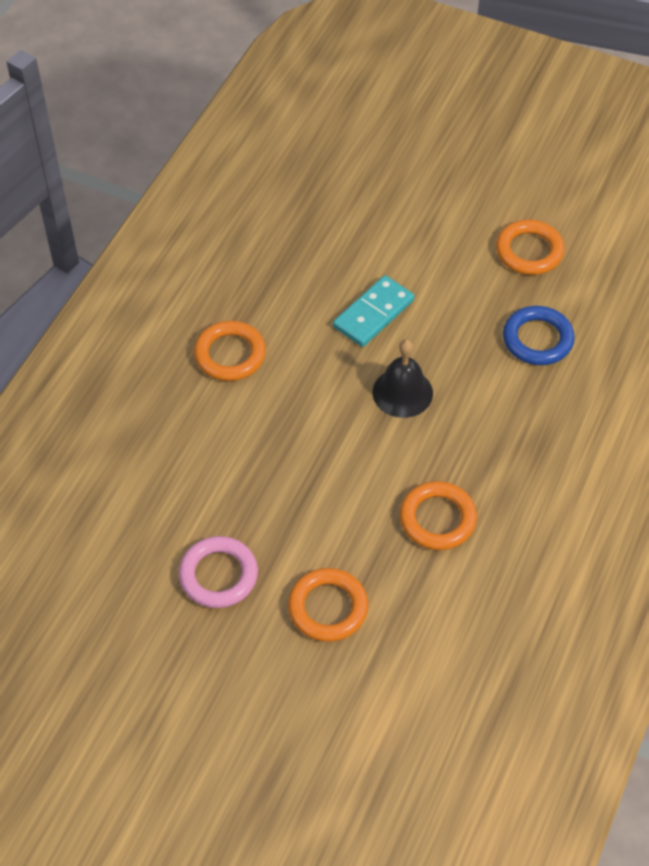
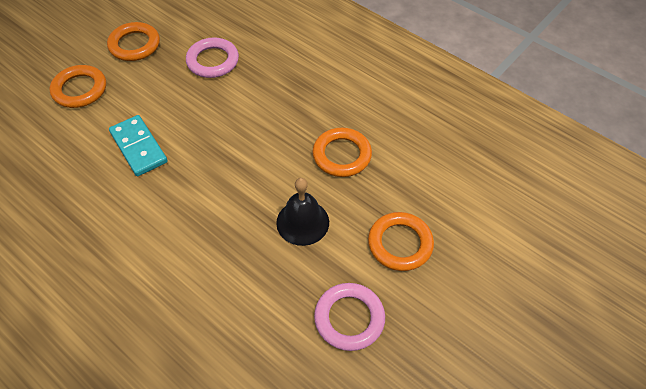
camera: 75 degrees left, 0 degrees up
(230, 354) = (125, 259): orange ring -> orange ring (80, 89)
(402, 392) = (222, 148): black bell -> black bell (302, 222)
(537, 339) = (213, 61): blue ring -> pink ring

